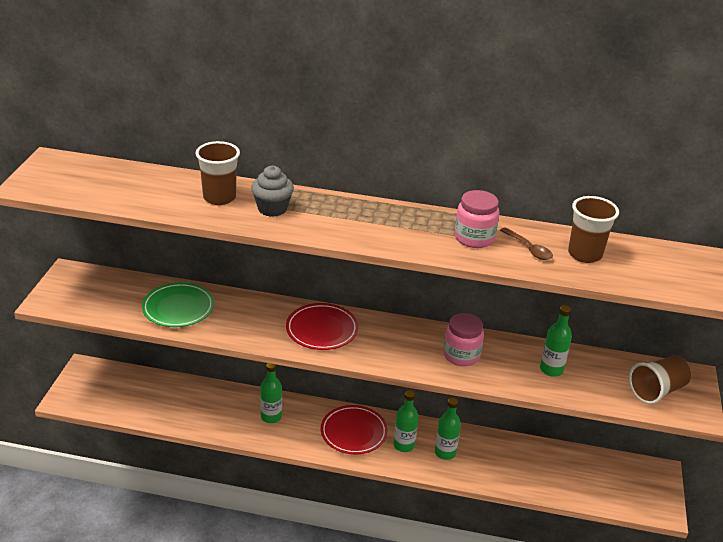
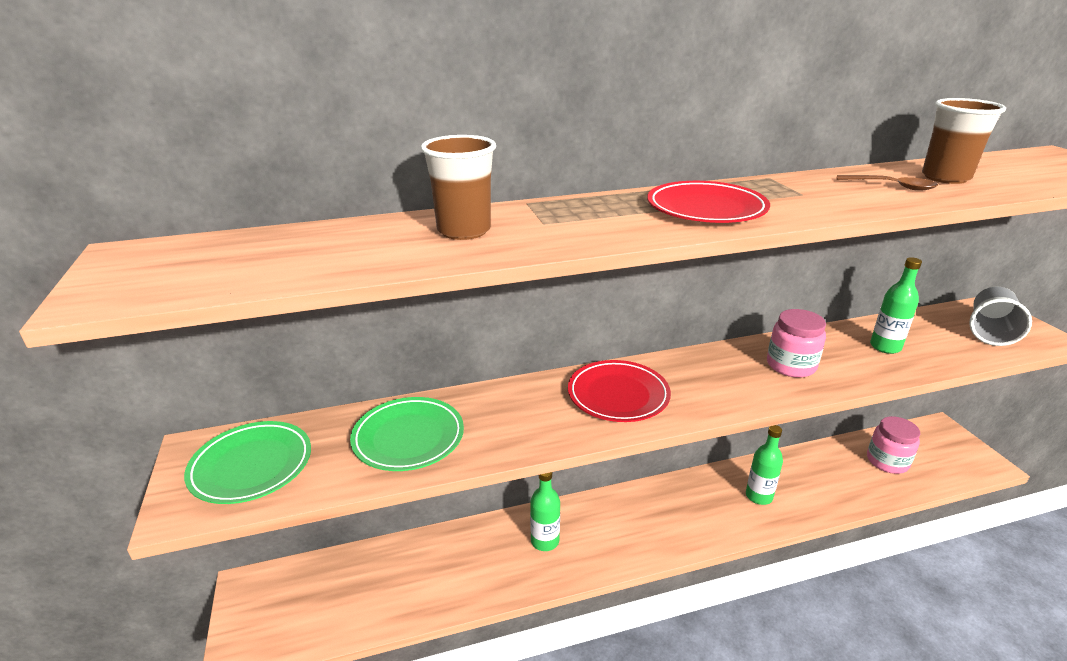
camera: 25 degrees left, 5 degrees down
(89, 292) = (251, 466): none -> green plate
(272, 209) = (554, 224): grey cupcake -> none
(353, 432) = (650, 517): red plate -> red plate (706, 209)
(404, 445) = (713, 507): green bottle -> none
(474, 238) = (825, 192): pink jar -> pink jar (887, 461)
(657, 391) = (990, 331): brown cup -> grey cup

